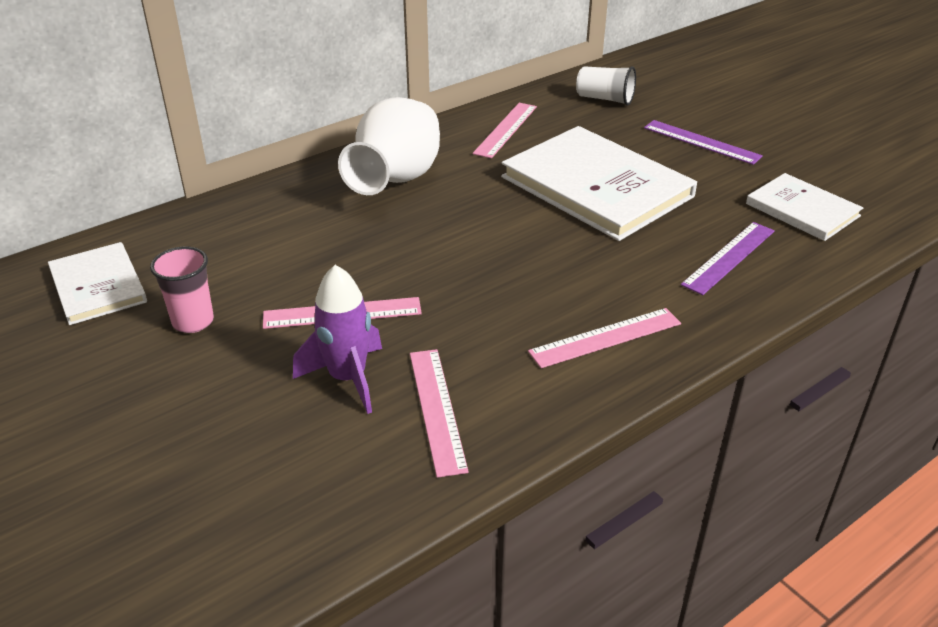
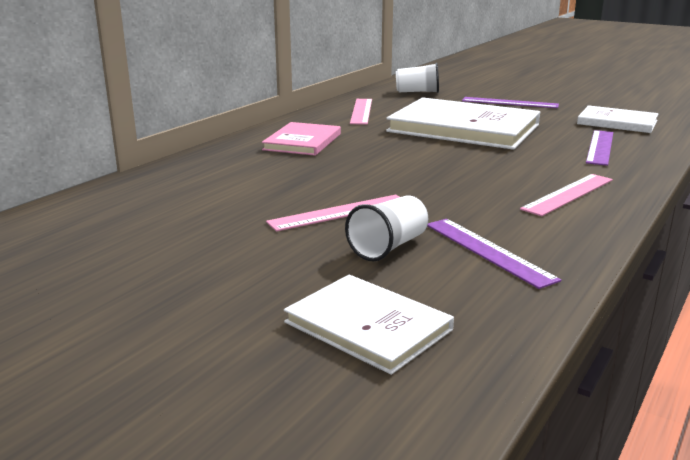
camera: 20 degrees left, 15 degrees down
(98, 286) = (79, 230): white book -> white book (368, 326)
(193, 322) = (202, 237): pink cup -> none
(347, 378) = (388, 247): purple rocket -> white cup
(396, 180) = (302, 142): white vase -> pink book
(436, 409) = (487, 251): pink ruler -> purple ruler

